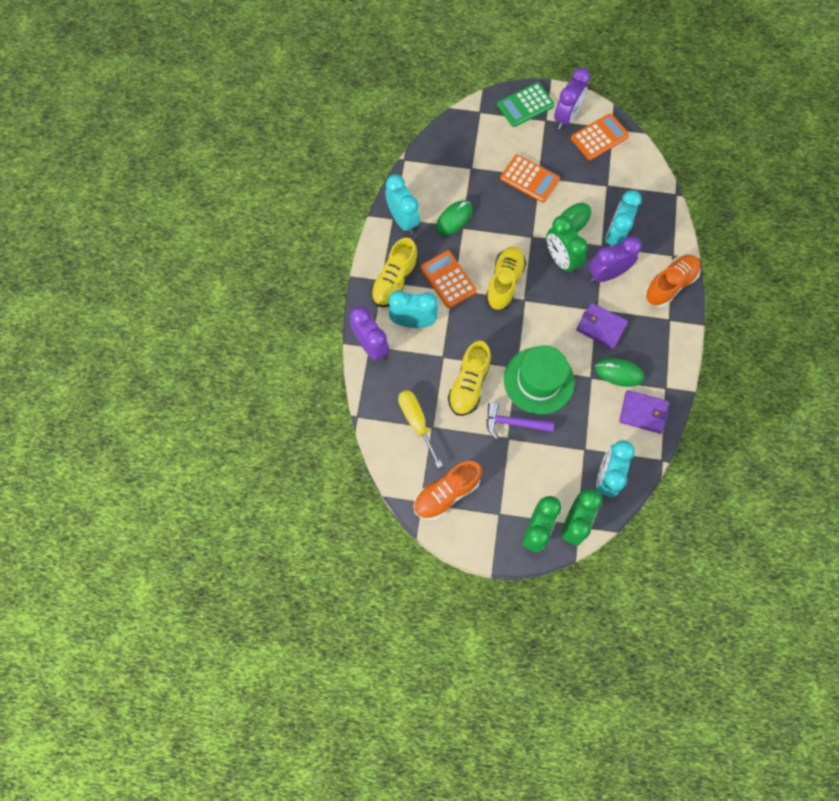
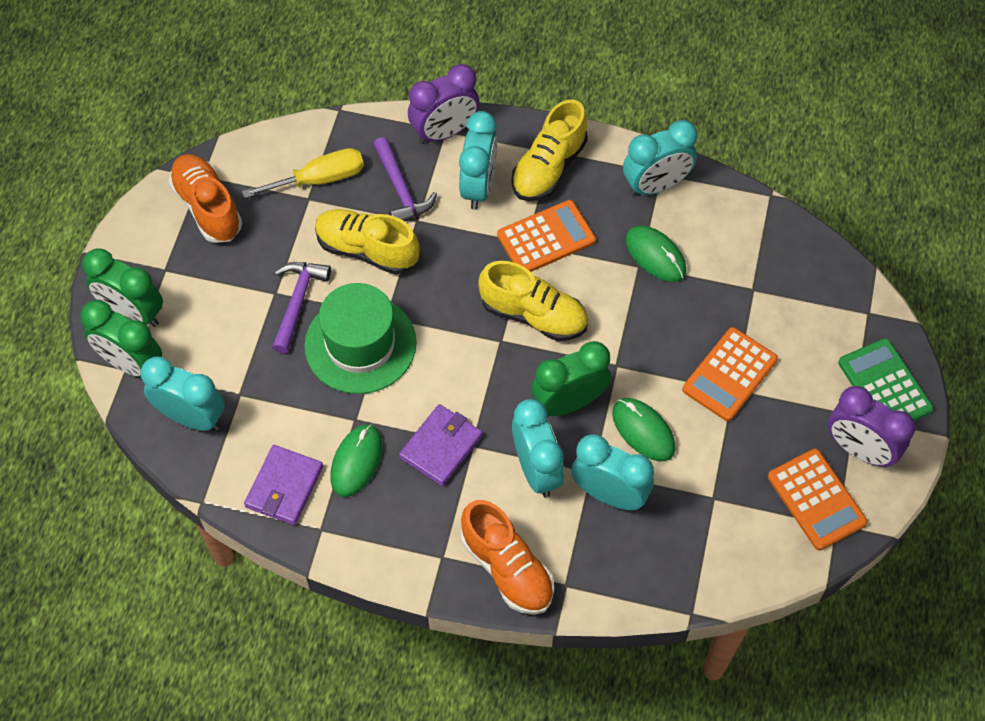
camera: 95 degrees right, 10 degrees down
(395, 281) = (549, 168): yellow shoe -> yellow shoe turned 90 degrees counterclockwise
(420, 369) = (400, 189): none -> purple hammer
(606, 274) = (536, 470): purple clock -> turquoise clock

